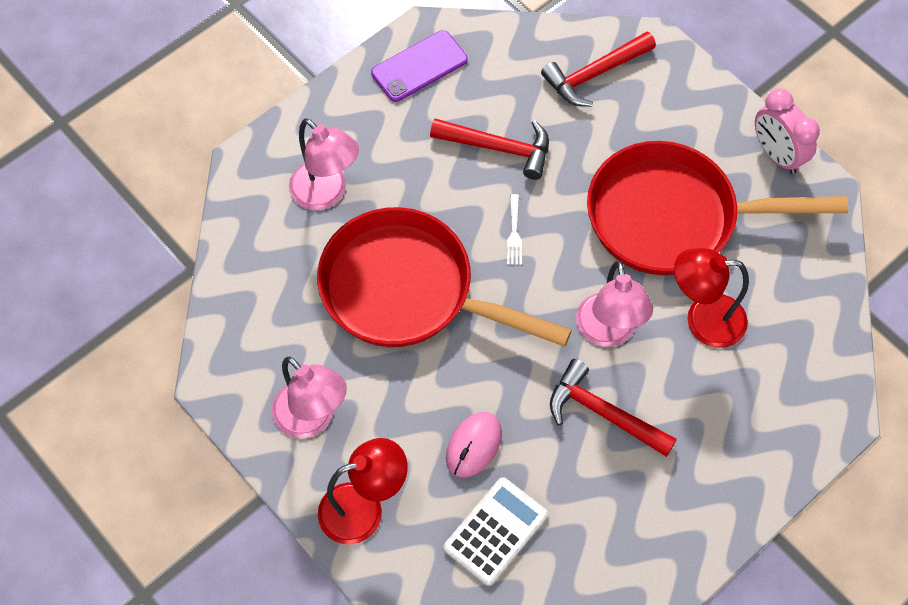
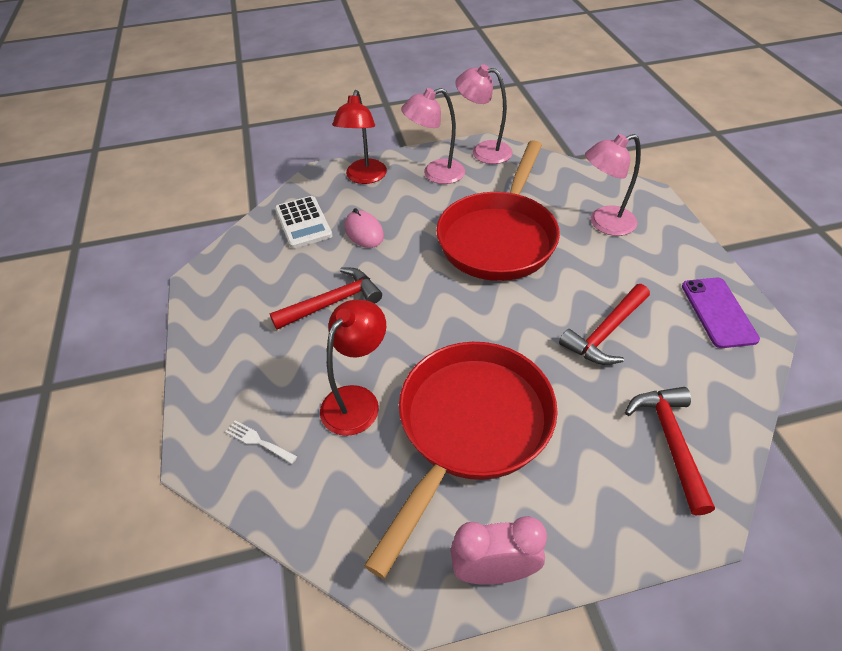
camera: 120 degrees right, 15 degrees down
(407, 290) = (499, 238): red pan -> red pan turned 150 degrees clockwise
(514, 233) = (514, 311): white fork -> white fork (258, 441)
(608, 332) = (391, 332): pink lamp -> pink lamp (483, 151)

